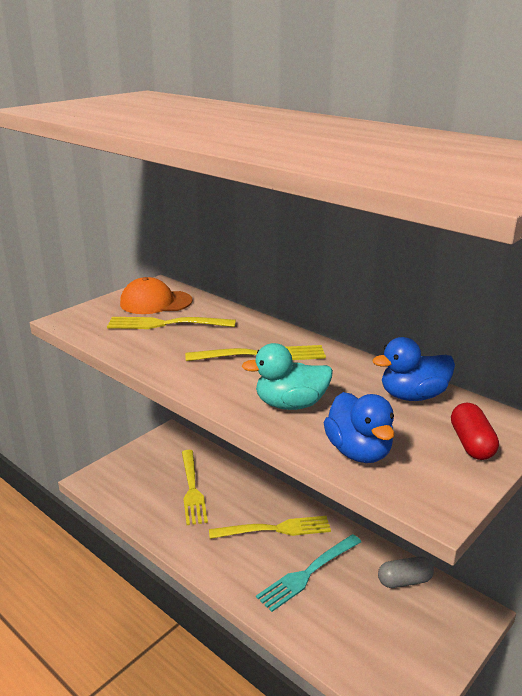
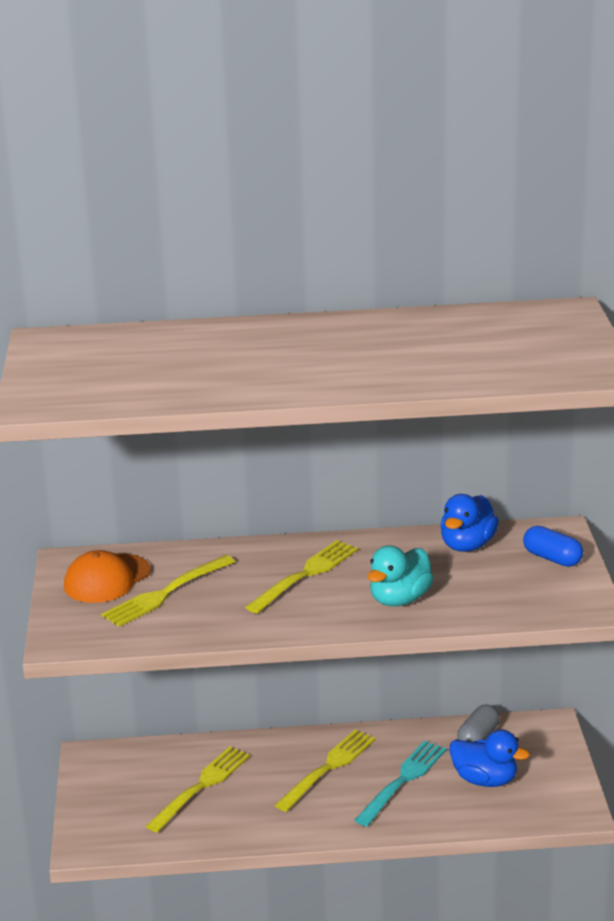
camera: 45 degrees left, 0 degrees up
(192, 489) = (201, 787): yellow fork -> yellow fork turned 90 degrees counterclockwise
(308, 573) = (403, 780): turquoise fork -> turquoise fork turned 150 degrees counterclockwise
(358, 452) = (498, 604): blue duck -> blue duck (485, 780)
(471, 444) = (552, 558): red capsule -> blue capsule

